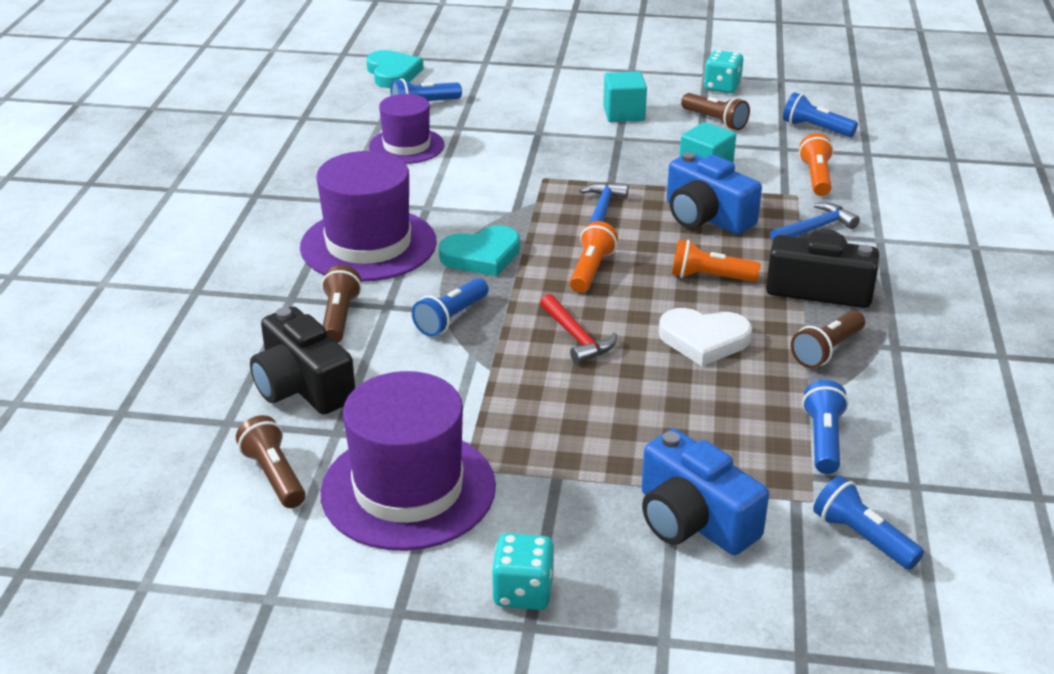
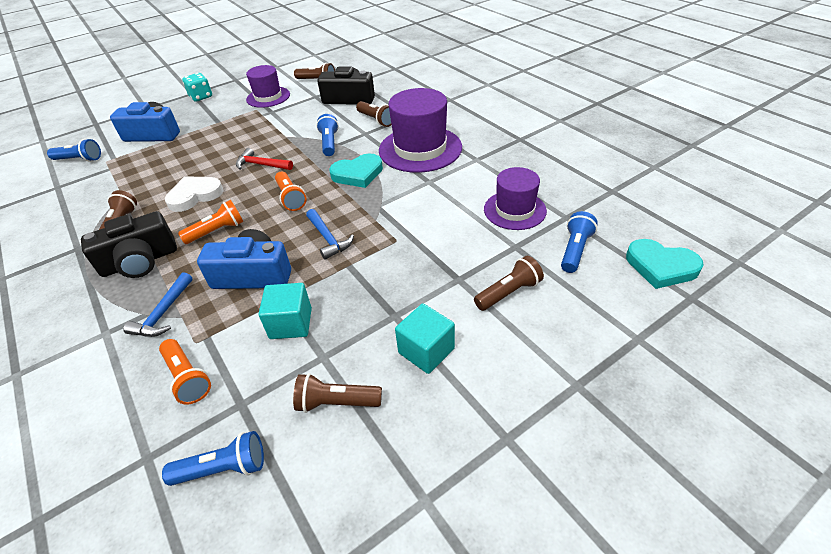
camera: 140 degrees right, 10 degrees up
(408, 489) = (268, 97): purple hat -> purple hat, size x0.63
(482, 256) = (358, 174): turquoise heart -> turquoise heart turned 135 degrees counterclockwise
(518, 110) = (508, 292): none -> brown flashlight
(722, 87) = (382, 482): turquoise dice -> none
(823, 440) = (108, 183): blue flashlight -> none

